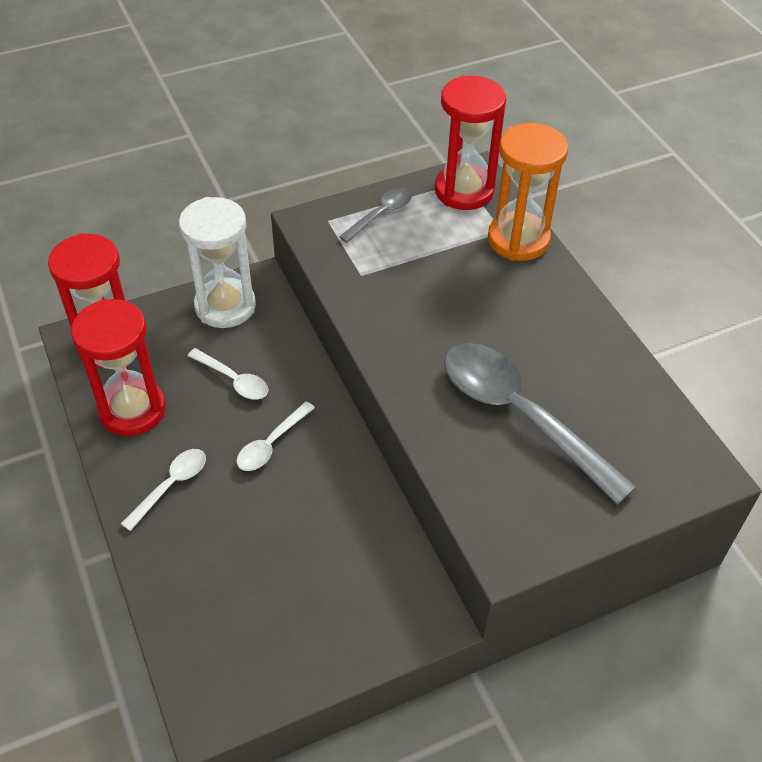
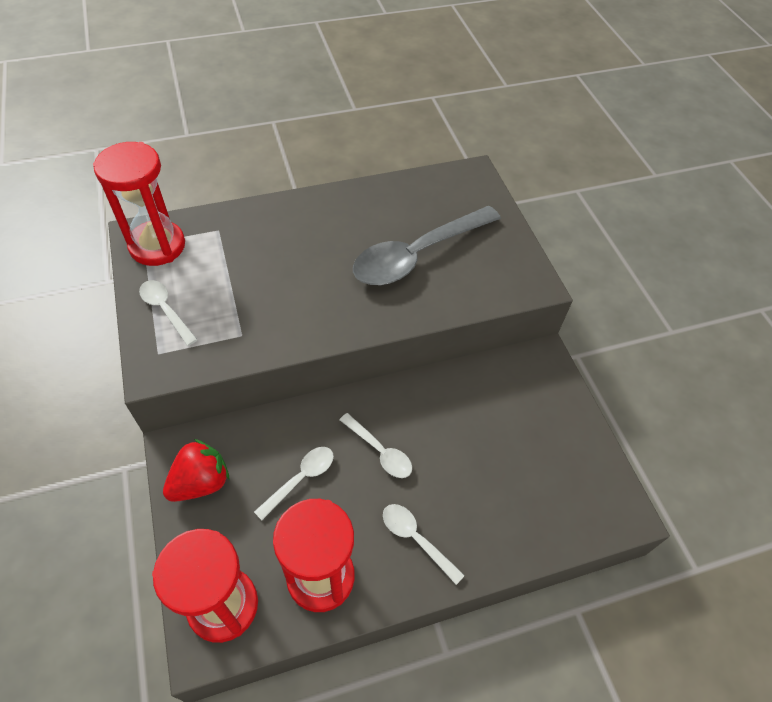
camera: 85 degrees left, 5 degrees up
(225, 306) = (201, 482): white hourglass -> red strawberry
(380, 214) = (166, 310): grey spoon -> white spoon
(518, 240) = (232, 222): orange hourglass -> none

